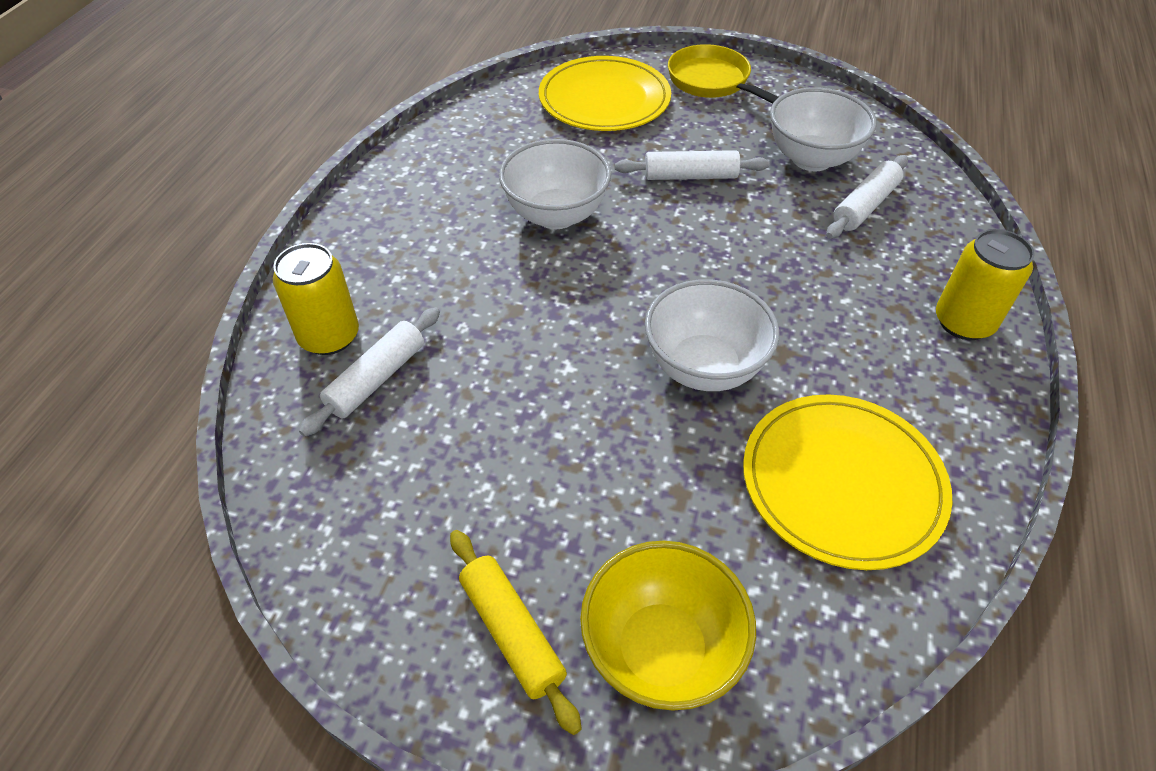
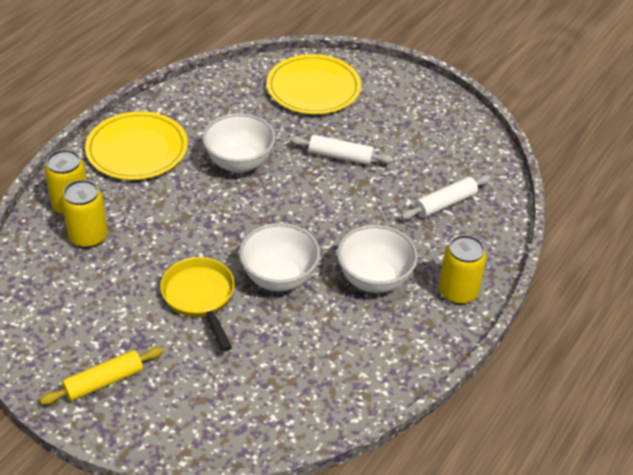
camera: 15 degrees right, 5 degrees down
(377, 378) = (88, 236): white rolling pin -> yellow can
(512, 632) = (104, 381): yellow rolling pin -> yellow rolling pin turned 75 degrees clockwise
(661, 650) = (175, 410): yellow bowl -> none
(713, 82) = (396, 92): yellow pan -> yellow pan (200, 298)
(811, 159) = (430, 163): white bowl -> white bowl (374, 279)
(842, 483) = (321, 359): yellow plate -> yellow plate (137, 149)

